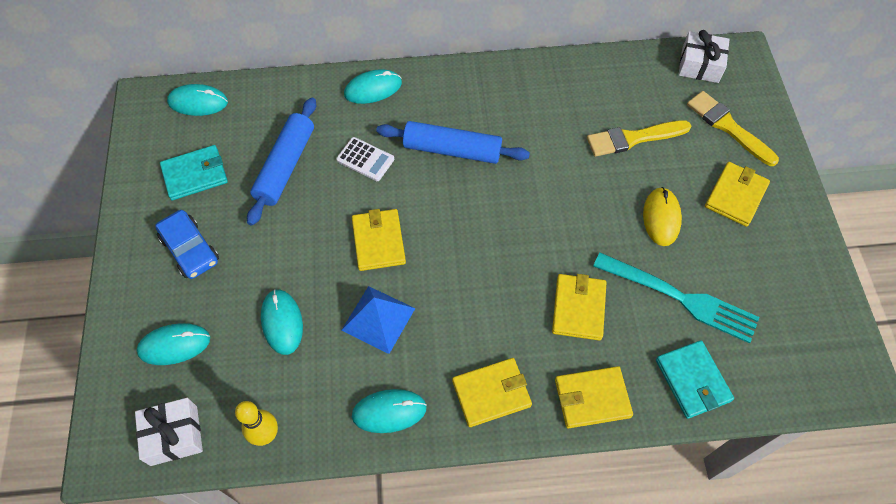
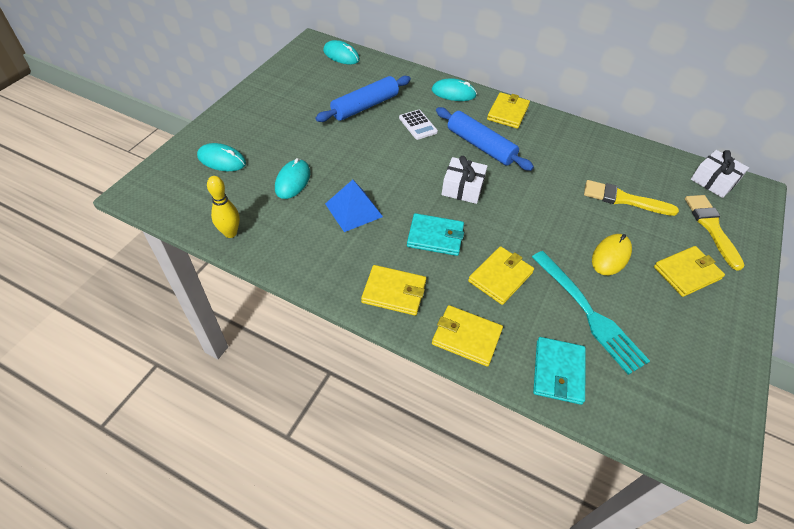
camera: 30 degrees right, 10 degrees down
(174, 435) = (179, 203): white gift -> white gift (462, 188)
(190, 250) = (273, 120): blue car -> none
(195, 174) = (309, 87): turquoise wallet -> turquoise wallet (435, 237)
(378, 241) = (390, 170): yellow wallet -> yellow wallet (508, 112)
(389, 411) = (316, 263): turquoise mouse -> none

